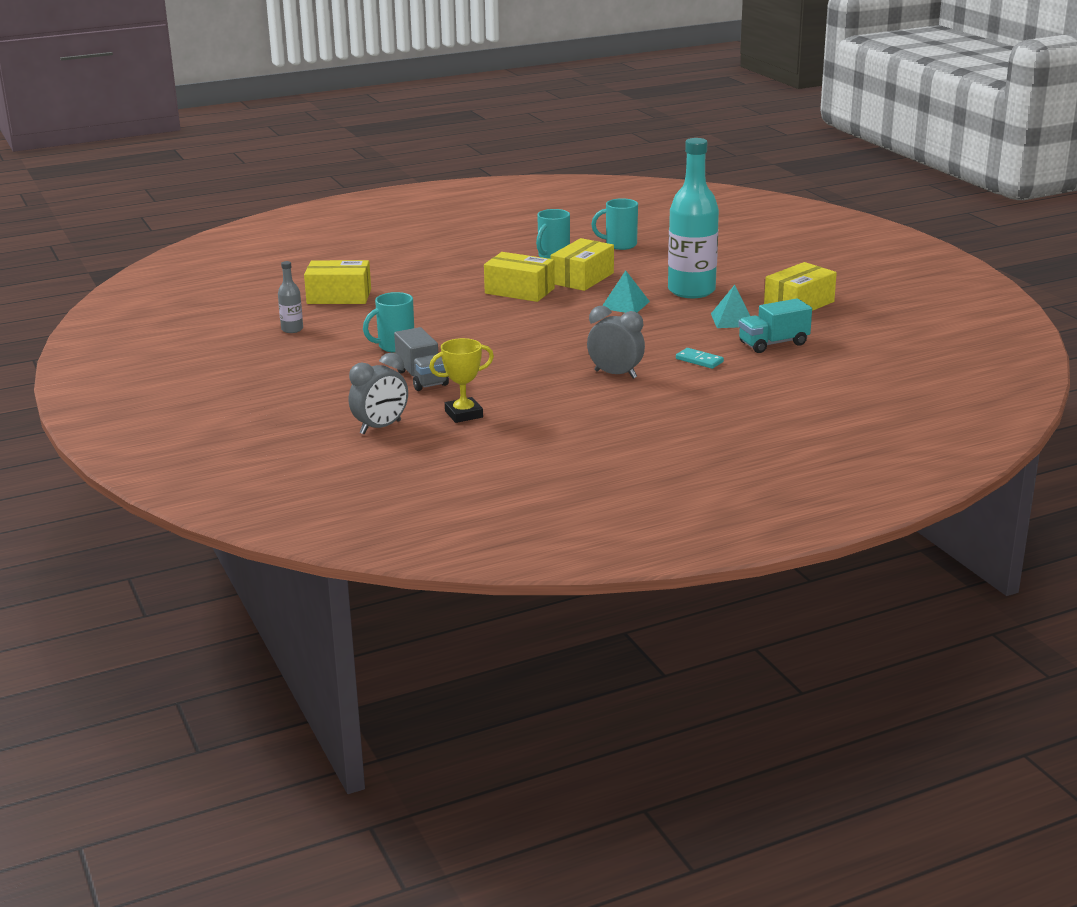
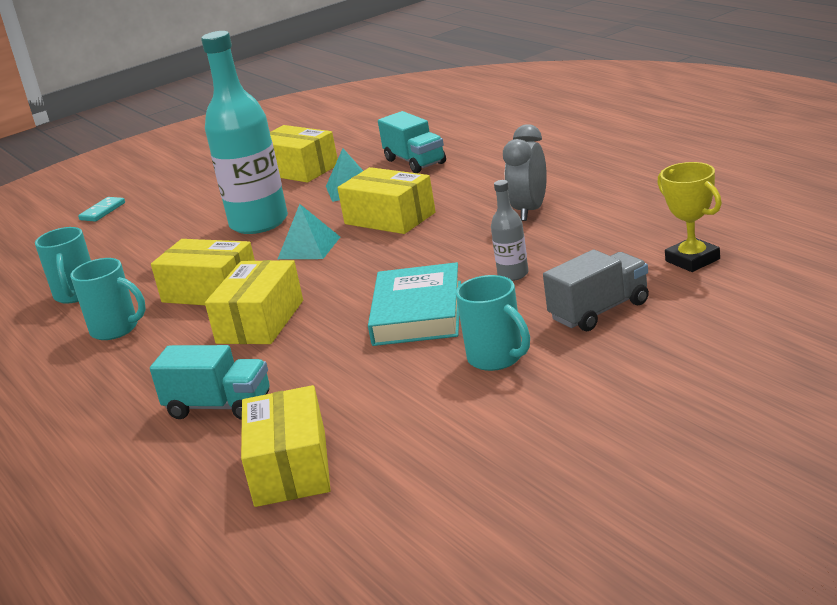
camera: 95 degrees left, 0 degrees up
(292, 329) = (455, 469): grey bottle -> grey bottle (513, 274)
(380, 427) = (768, 297): grey clock -> none
(422, 282) = (219, 407): none -> turquoise truck
(481, 330) = (418, 313): none -> turquoise book
(653, 330) = (389, 218): none -> yellow box
(699, 360) = (473, 182): turquoise domino -> turquoise domino (102, 211)

